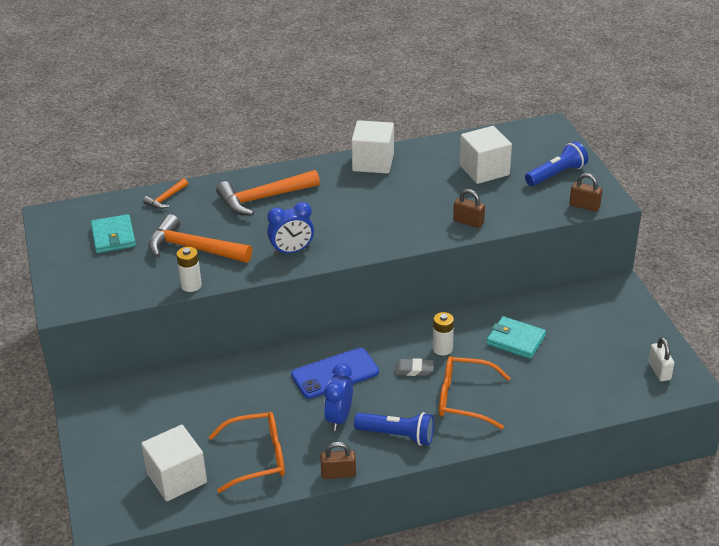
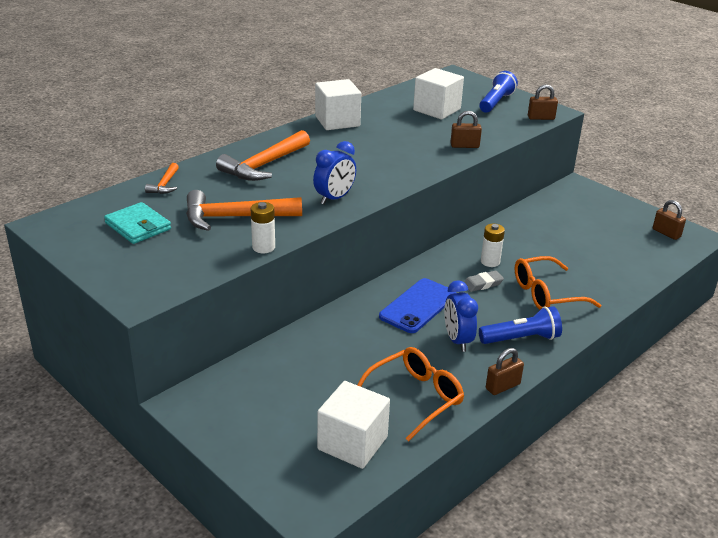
camera: 30 degrees left, 5 degrees down
(516, 340) = (541, 240): turquoise wallet -> none
(659, 371) = (666, 233): white padlock -> brown padlock

